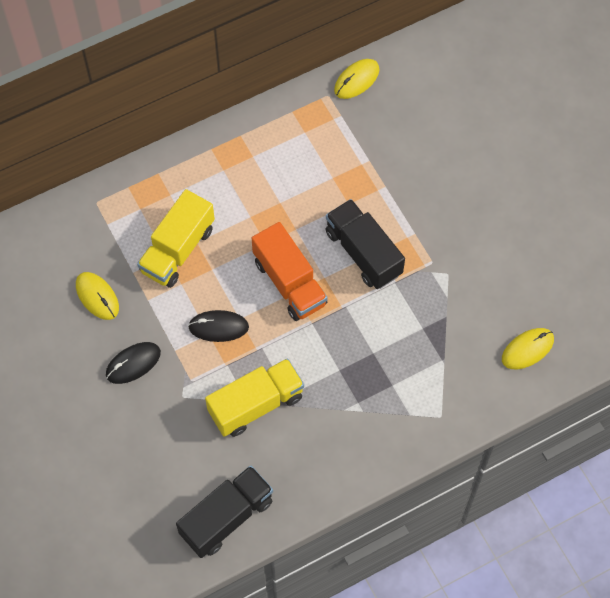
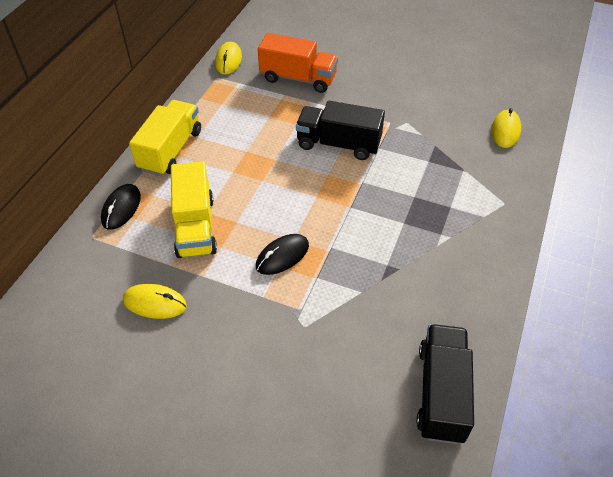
camera: 40 degrees left, 15 degrees down
(133, 363) = (236, 331): black mouse -> black mouse (121, 208)
(256, 404) = (369, 289): yellow truck -> yellow truck (170, 150)
(289, 282) = (306, 193): orange truck -> orange truck (298, 78)

